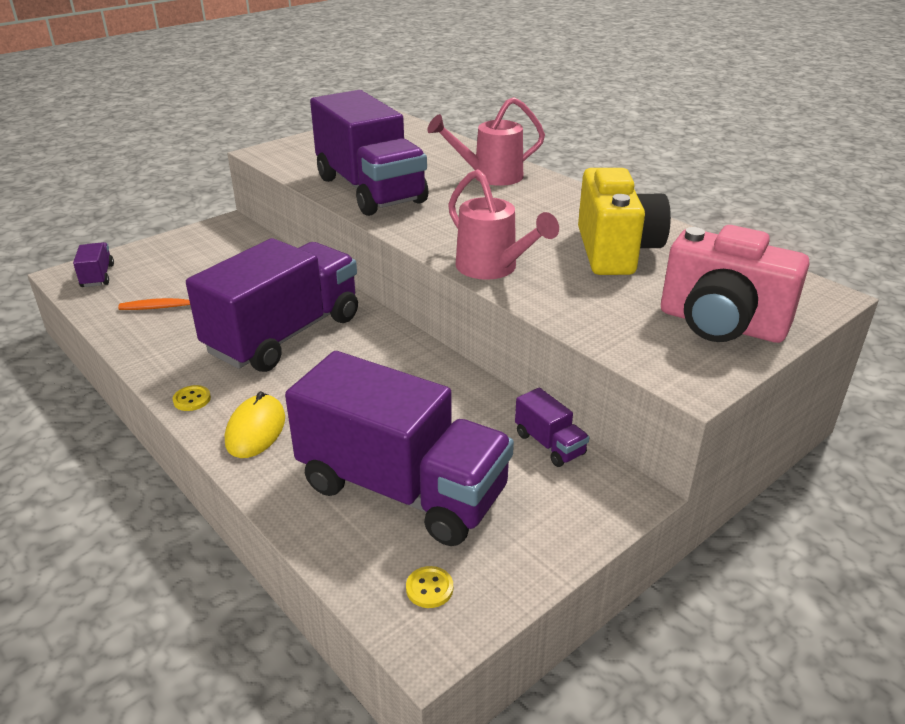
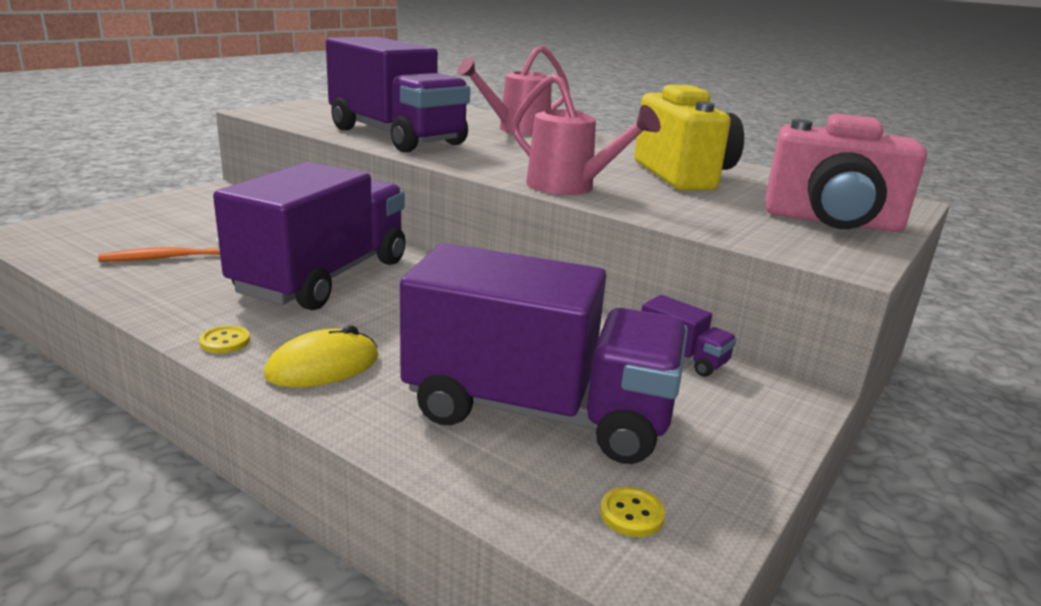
camera: 15 degrees left, 10 degrees down
(98, 276) = (61, 233): purple truck -> none
(255, 430) = (323, 366): yellow mouse -> yellow mouse turned 60 degrees clockwise

